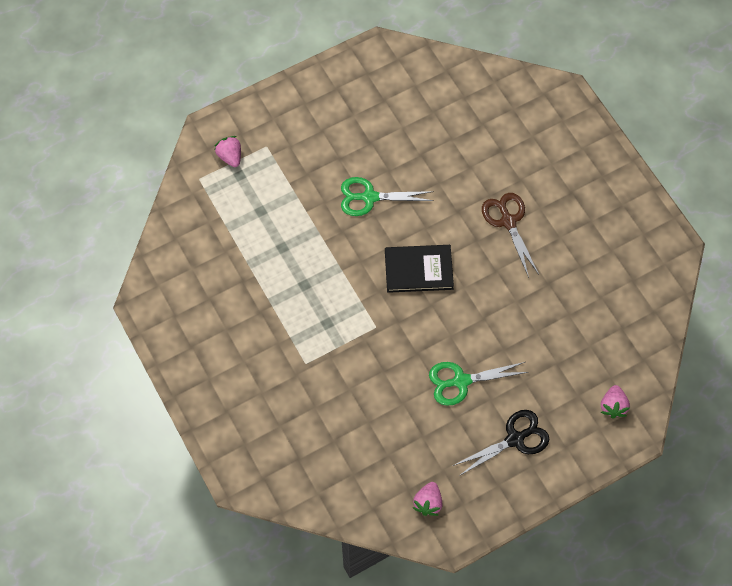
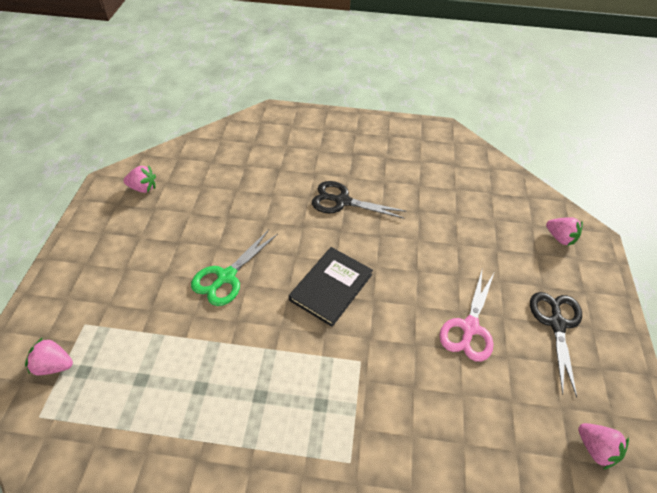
camera: 55 degrees left, 15 degrees down
(396, 75) = (143, 188): none -> pink strawberry
(461, 381) = (469, 328): green scissors -> pink scissors
(508, 221) = (342, 201): brown scissors -> black scissors

